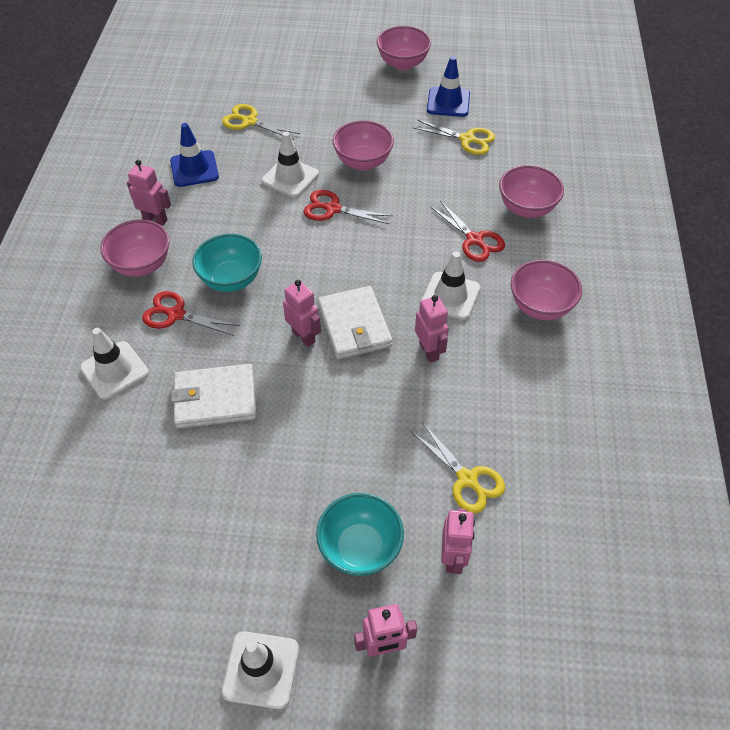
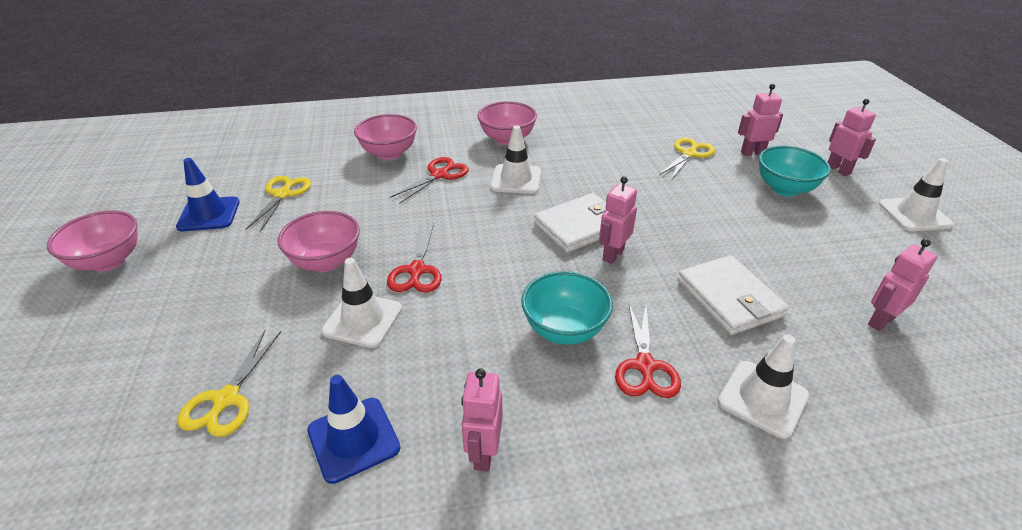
camera: 105 degrees left, 15 degrees down
(142, 265) = (582, 436): pink bowl -> none
(429, 351) = (584, 182): pink robot -> pink robot (880, 321)

